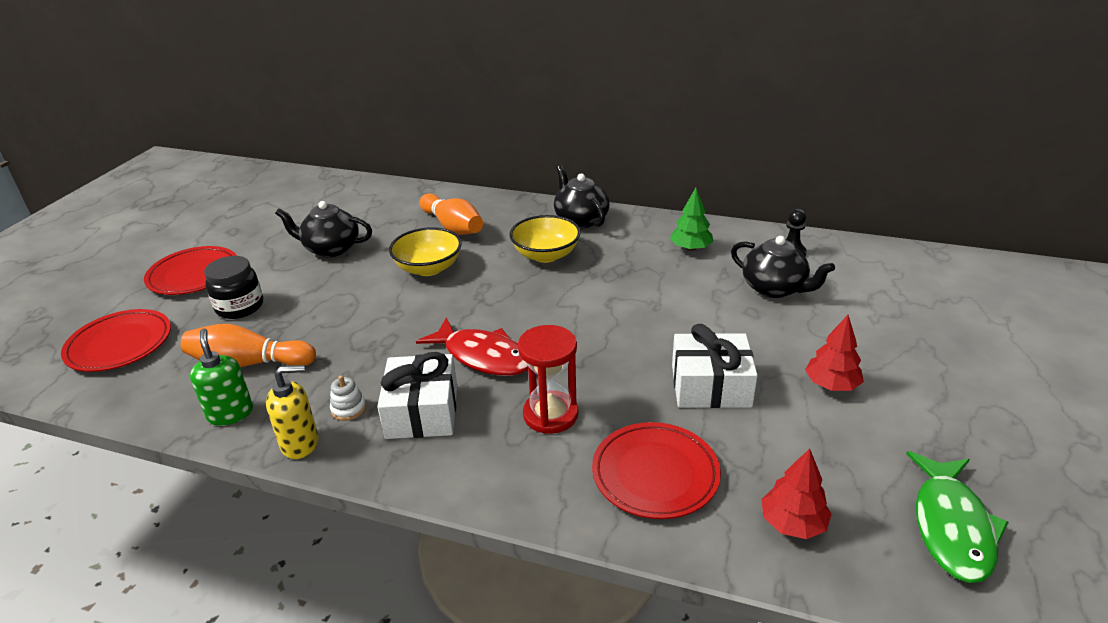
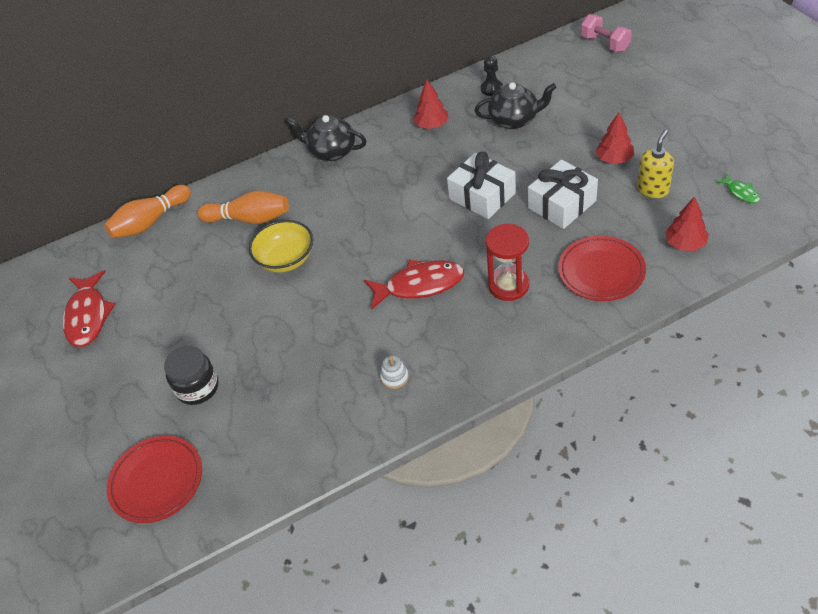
camera: 40 degrees left, 15 degrees up
(193, 275) = (110, 399): red plate -> none
(230, 413) = (327, 442): green soap dispenser -> none
(249, 363) = (280, 410): orange bowling pin -> orange bowling pin (150, 222)
(272, 219) = (88, 316): none -> red fish
(300, 443) = (401, 417): yellow soap dispenser -> yellow soap dispenser (653, 189)
(331, 249) = (185, 300): black teapot -> none
(422, 411) = (439, 342): white gift -> white gift (482, 196)
(546, 255) = (350, 193): yellow bowl -> none
(691, 248) = (432, 125): green tree -> red tree
(951, 526) = (740, 192): green fish -> green fish, size x0.49
(977, 281) = (604, 44): none -> pink dumbbell

